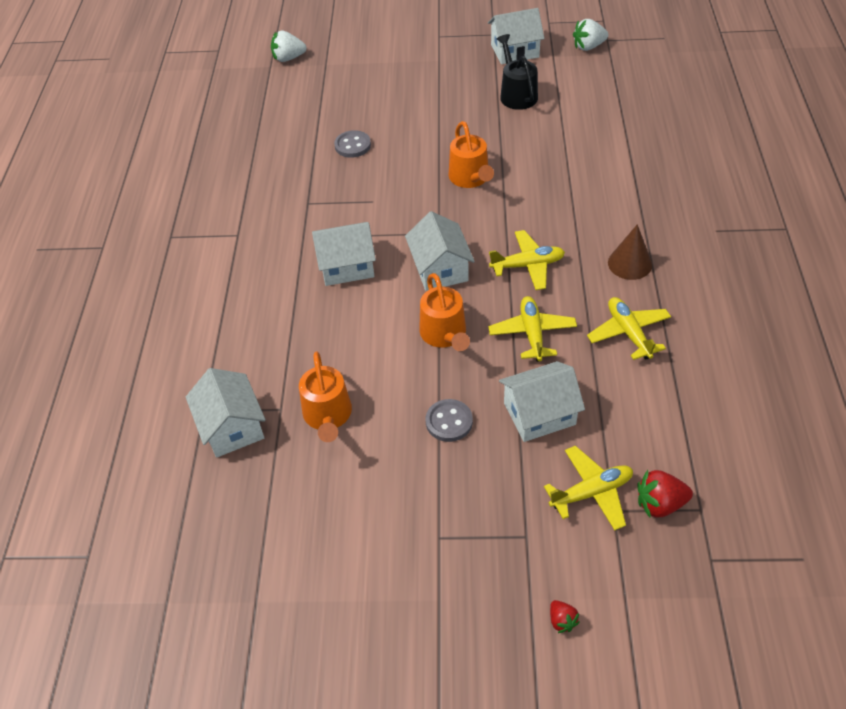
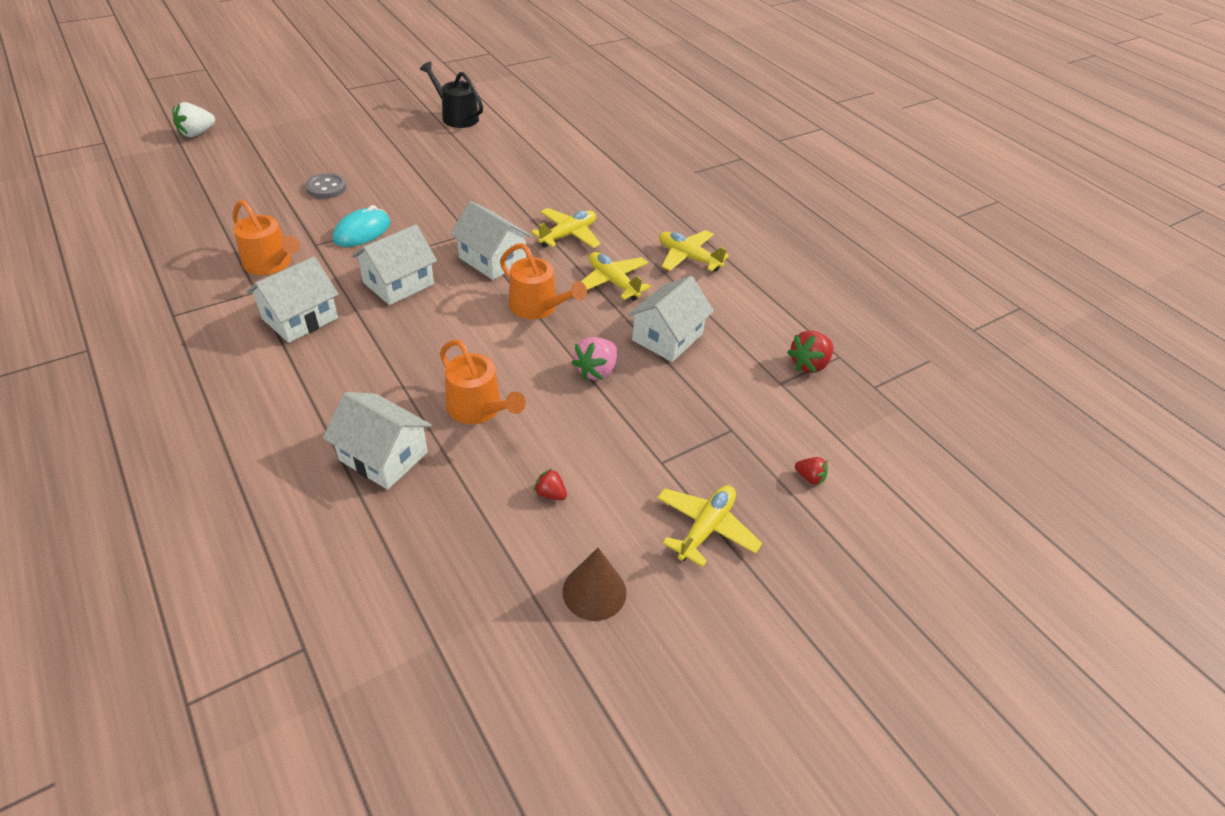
camera: 40 degrees left, 5 degrees down
(328, 521) = (550, 494): none -> red strawberry
(352, 201) = (362, 231): none -> turquoise mouse
(449, 421) = (596, 371): grey button -> pink strawberry
(470, 178) = (464, 185): orange watering can -> orange watering can (270, 264)
(515, 51) = (429, 87): white house -> white house (300, 318)
(588, 47) = (492, 72): white strawberry -> none
(591, 492) = (754, 377): yellow plane -> yellow plane (706, 528)
(630, 263) = (649, 211): brown cone -> brown cone (594, 591)

